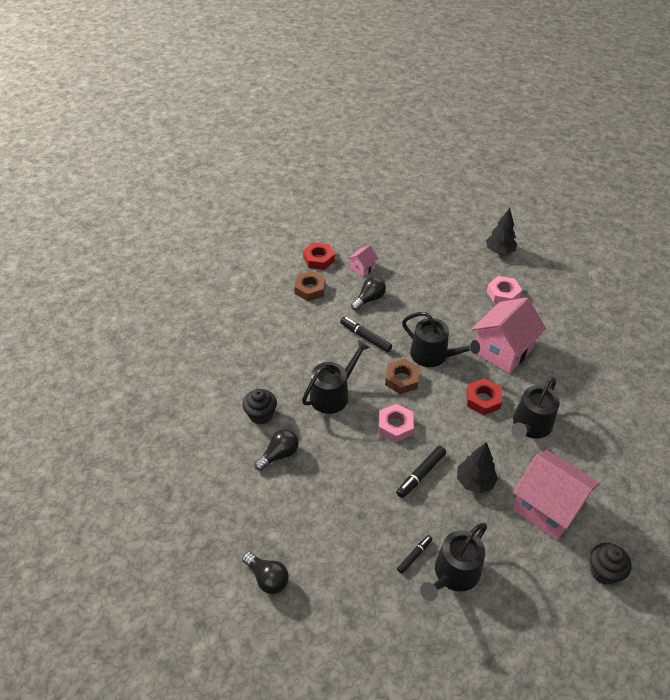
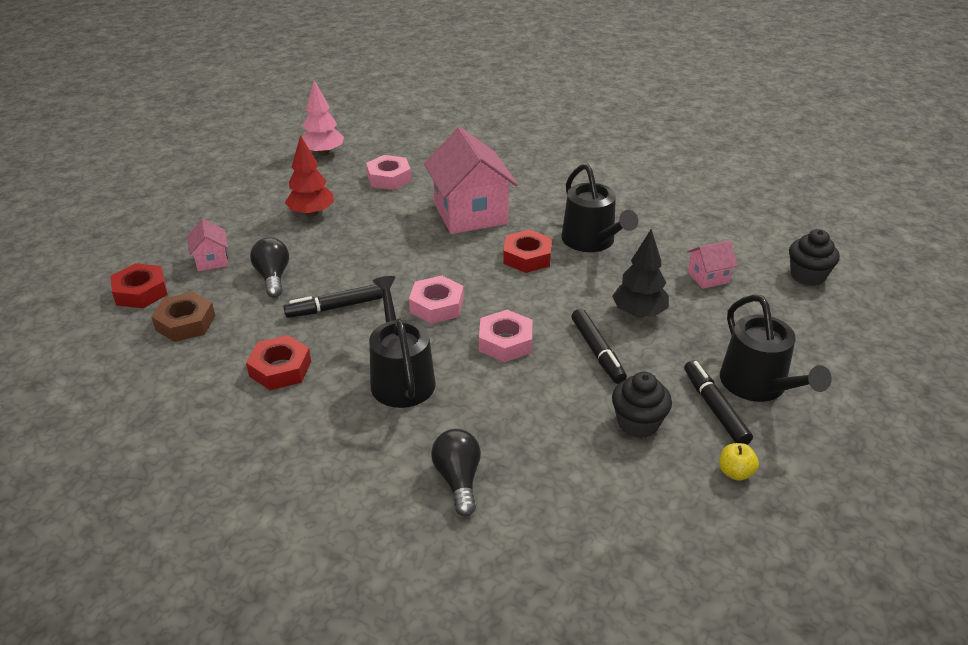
camera: 60 degrees left, 10 degrees down
(261, 414) = (365, 472): black cupcake -> black cupcake (638, 423)
(267, 578) = (671, 583): black light bulb -> none
(305, 343) = (280, 369): none -> red nut
(366, 584) = (735, 472): none -> yellow apple
(401, 379) = (437, 306): brown nut -> pink nut
(414, 555) = (714, 408): black marker -> black marker, size x1.56
(433, 355) = (424, 265): black watering can -> none
(436, 281) = (311, 213): none -> red tree
(499, 251) = (323, 153): black tree -> pink tree
(547, 507) = (708, 277): pink house -> pink house, size x0.46

